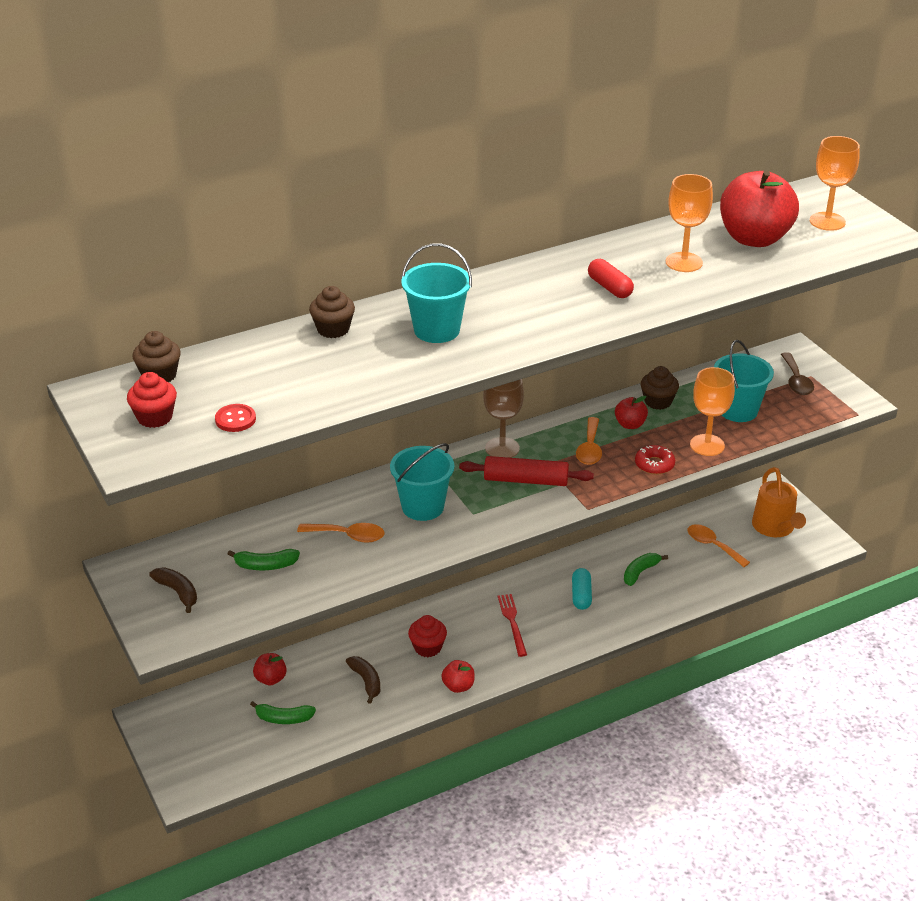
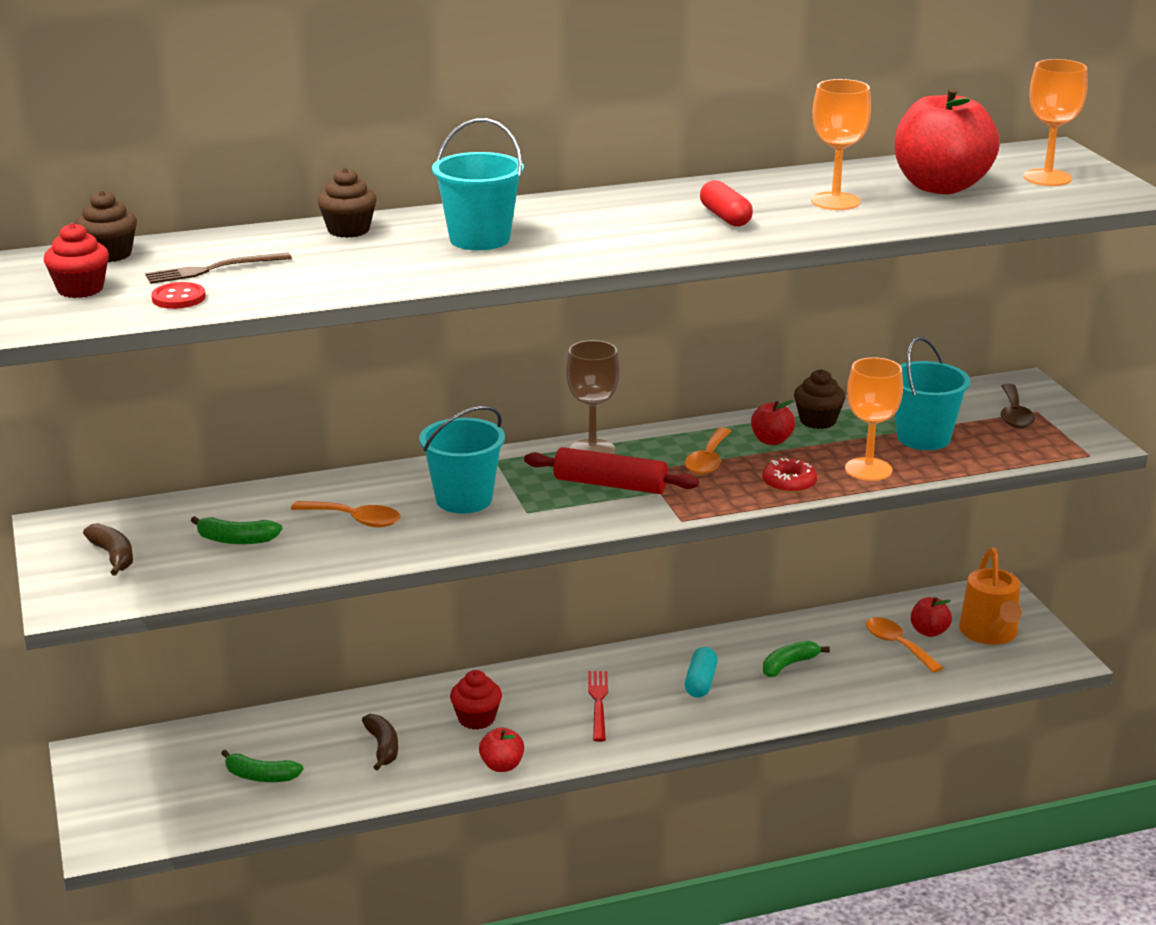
camera: 10 degrees right, 10 degrees down
(248, 384) = (213, 269): none -> brown fork
(270, 679) = (260, 731): red apple -> red apple (929, 631)

